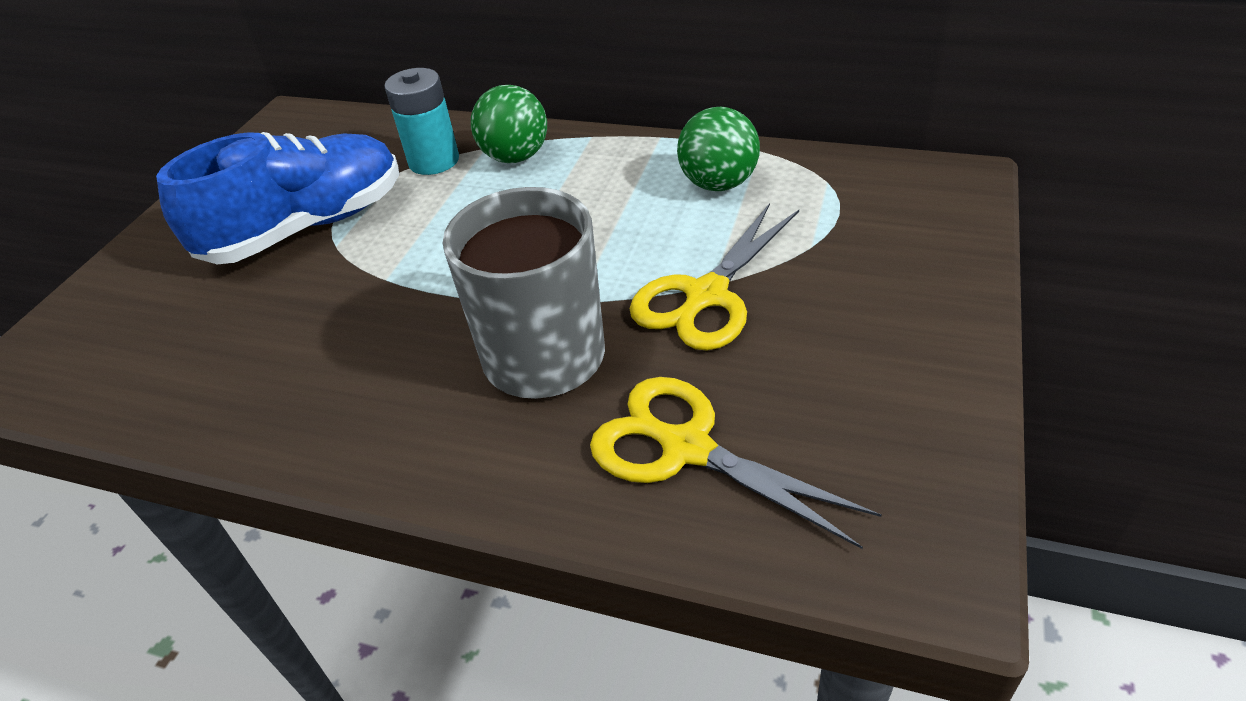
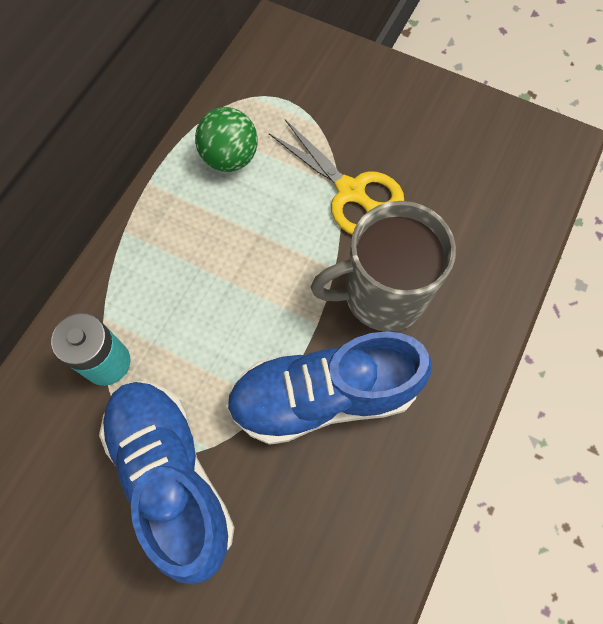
camera: 85 degrees left, 25 degrees up
(391, 321) = (323, 396): none -> blue shoe
(515, 157) = (131, 293): green ball -> none
(687, 448) = (475, 227): yellow scissors -> none

